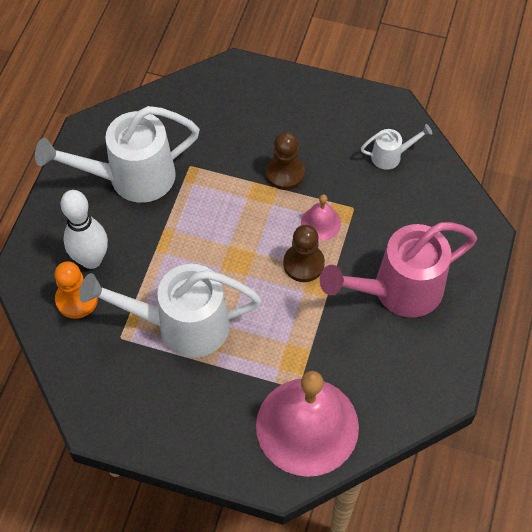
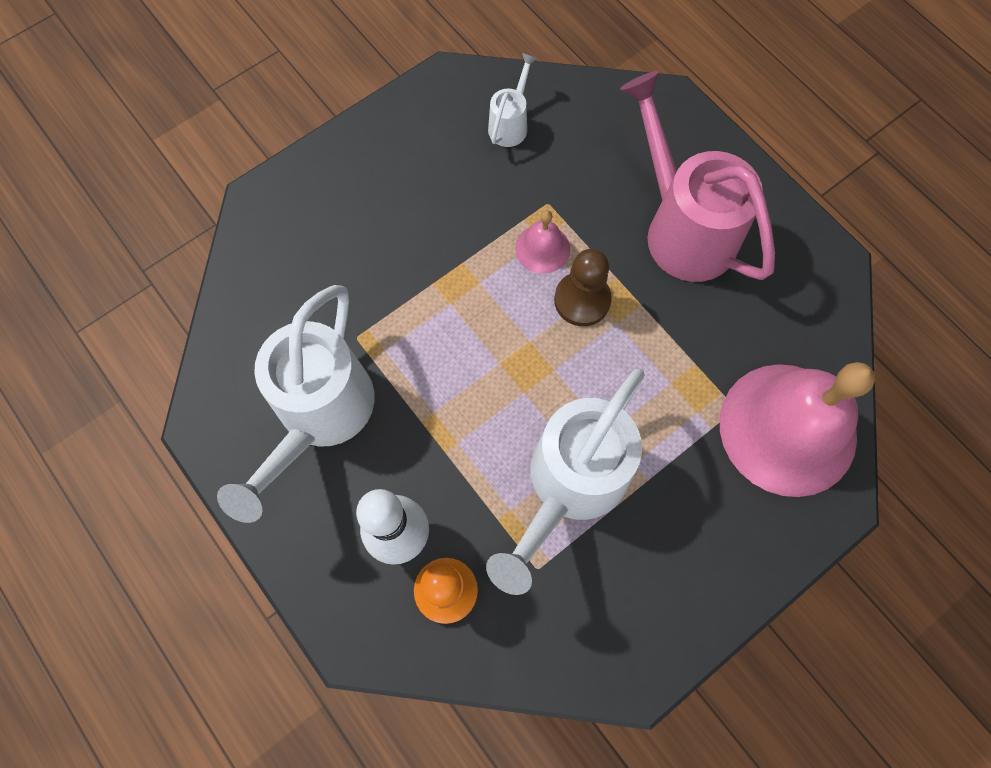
camera: 55 degrees left, 10 degrees up
(285, 173) = (448, 242): brown pawn -> none
(398, 290) = (682, 228): pink watering can -> pink watering can turned 135 degrees clockwise

